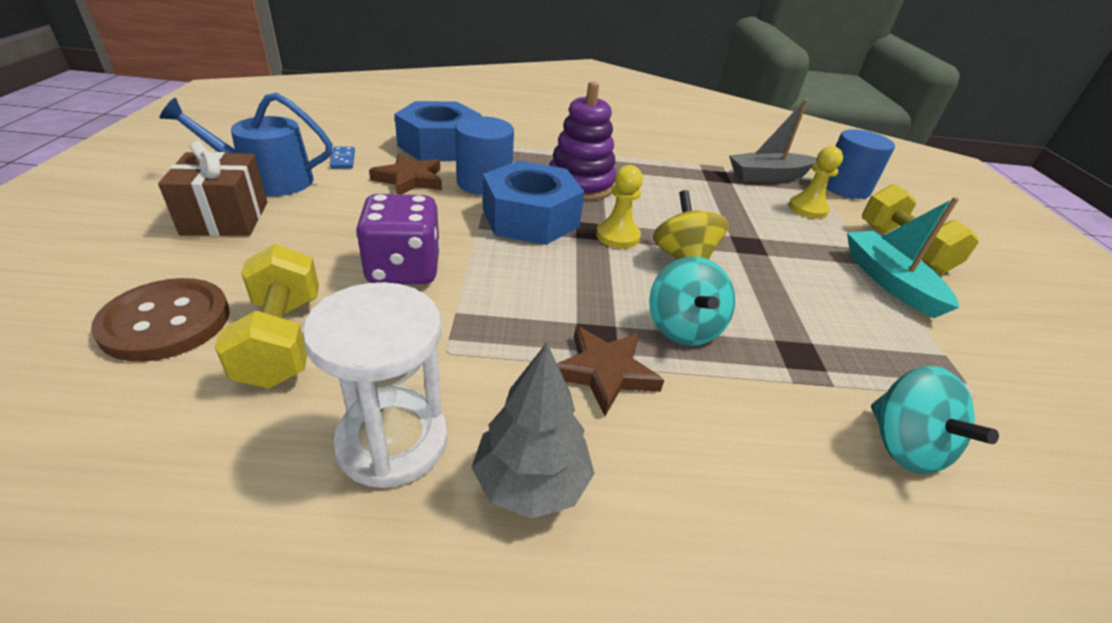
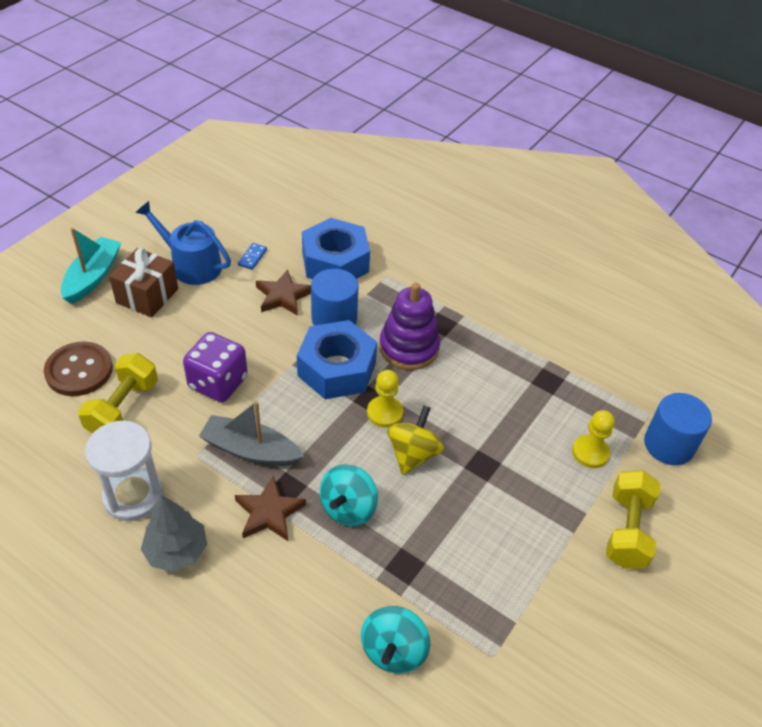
camera: 35 degrees right, 10 degrees up
(768, 176) = (602, 400): grey boat -> grey boat (250, 450)
(889, 281) = (561, 551): turquoise boat -> turquoise boat (93, 277)

